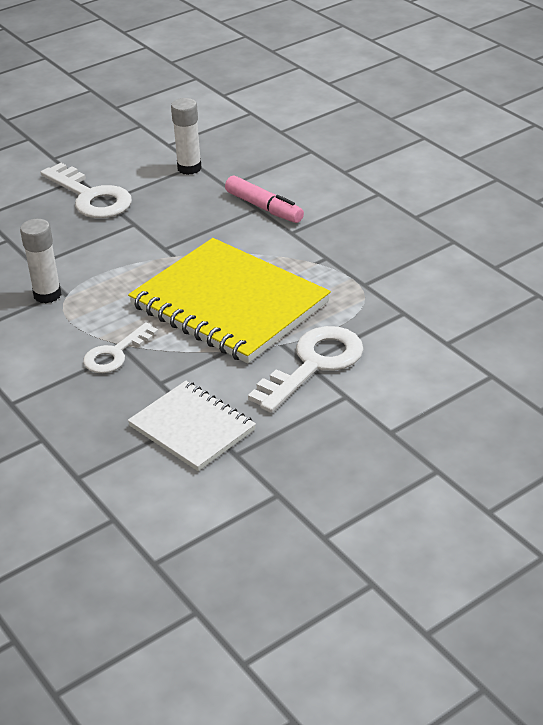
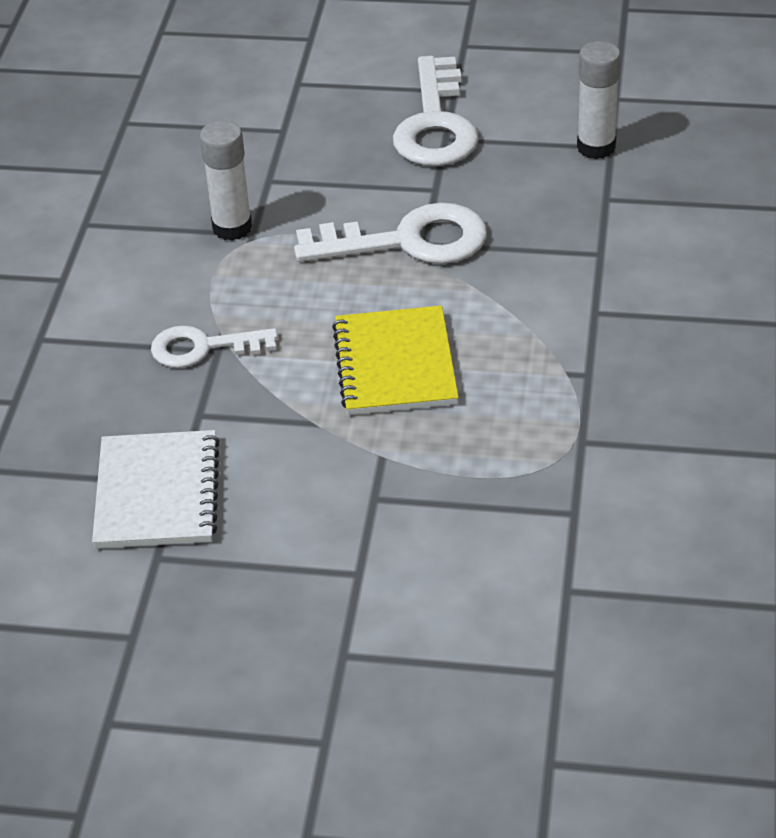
camera: 45 degrees right, 5 degrees up
(229, 304) = (395, 364): yellow notebook -> yellow notebook, size x0.57
(264, 208) = (609, 257): pink marker -> none
(313, 364) = (379, 507): white key -> white key (407, 241)

